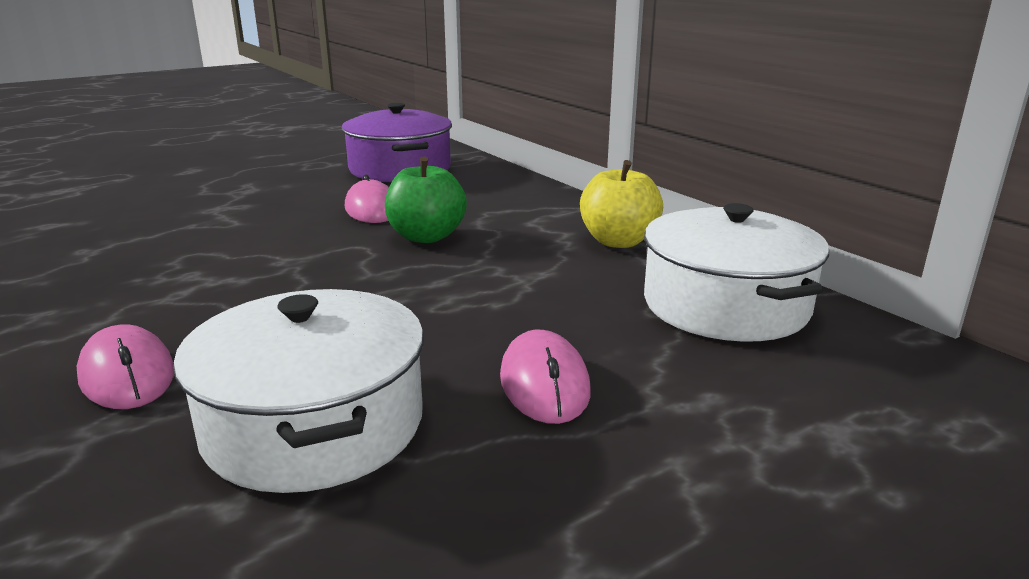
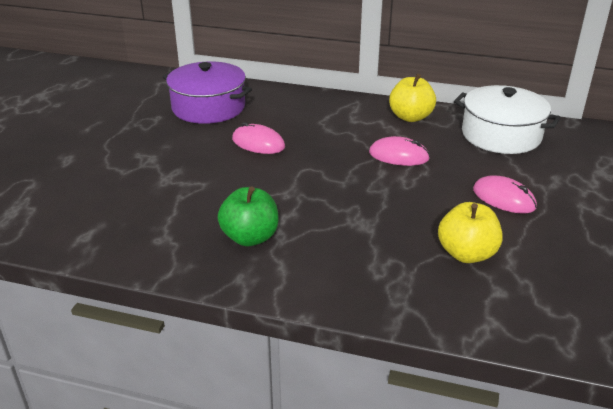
camera: 40 degrees left, 10 degrees up
(127, 374) = (357, 277): pink mouse -> pink mouse (398, 156)
(314, 425) = (466, 254): white pot -> yellow apple
(426, 237) = (324, 149): green apple -> green apple (250, 237)

